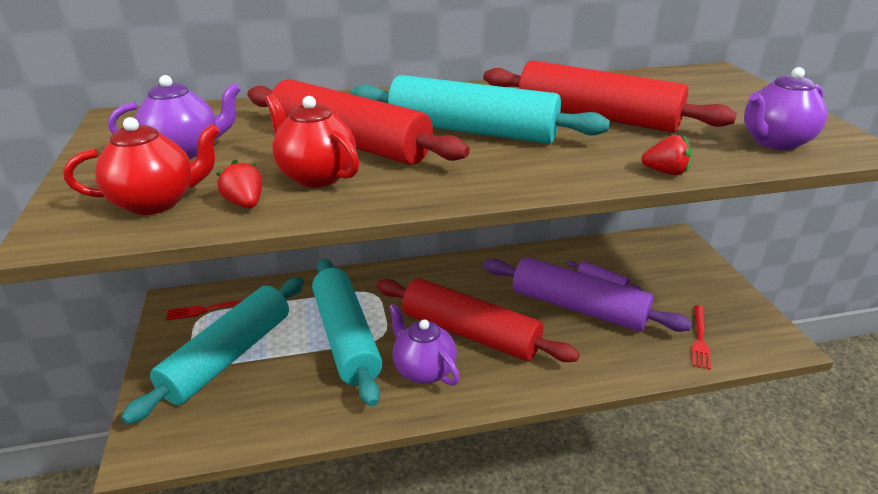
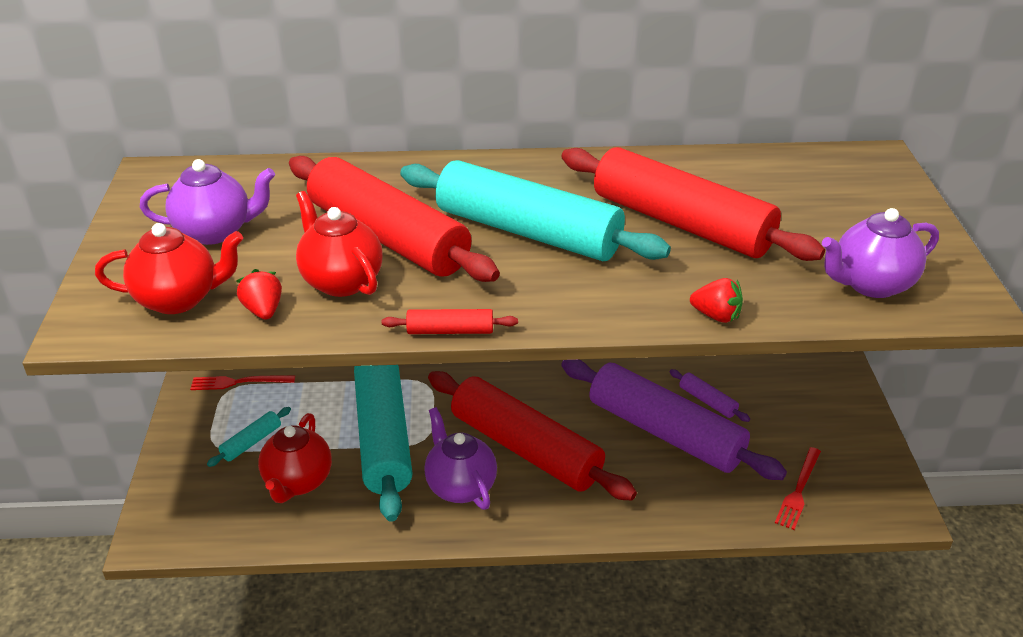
camera: 10 degrees right, 5 degrees up
(228, 356) = (251, 442): turquoise rolling pin -> turquoise rolling pin, size x0.40
(277, 385) = (298, 482): none -> red teapot
(434, 203) = (450, 331): none -> red rolling pin

